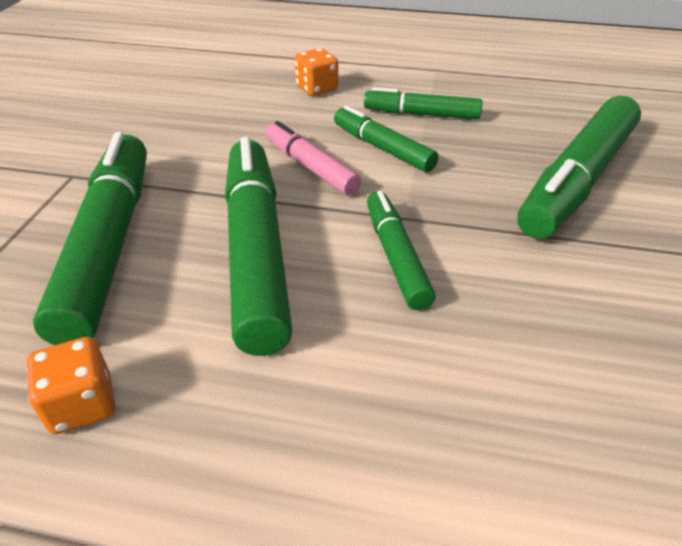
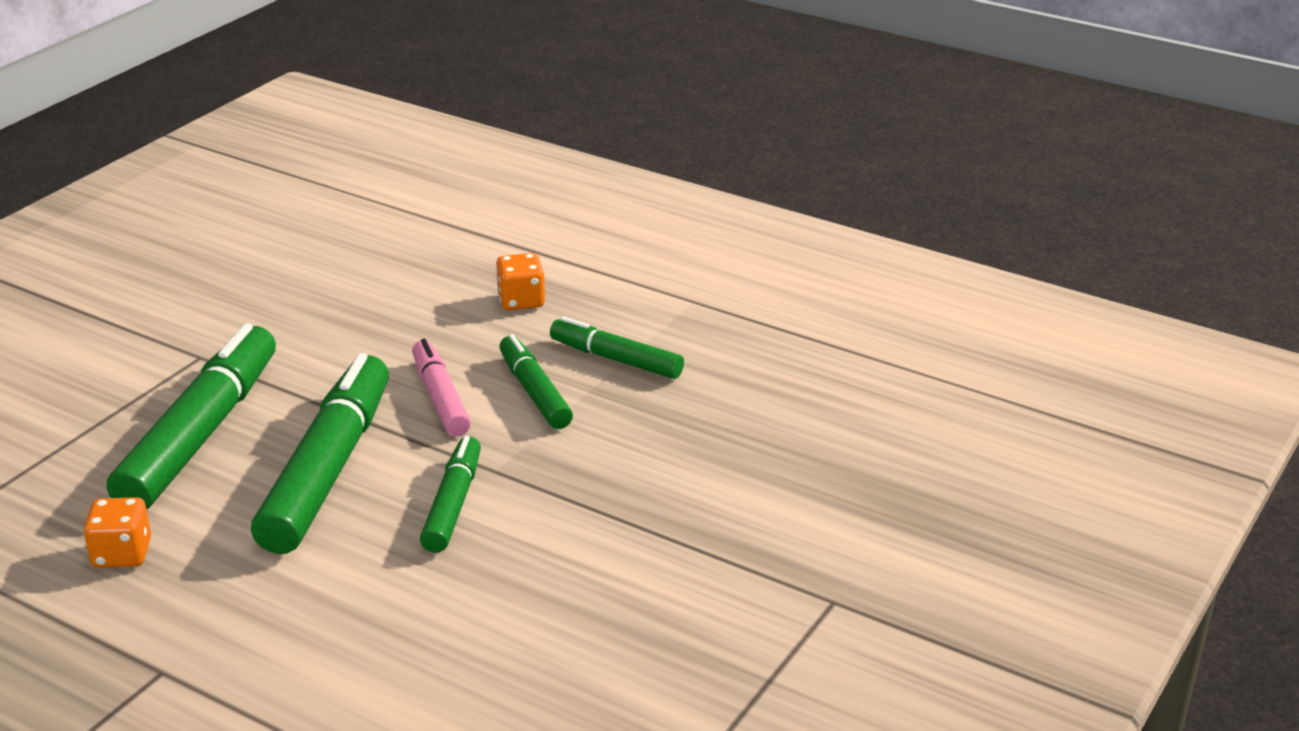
camera: 20 degrees right, 10 degrees down
(577, 180) = (715, 472): green marker -> none

